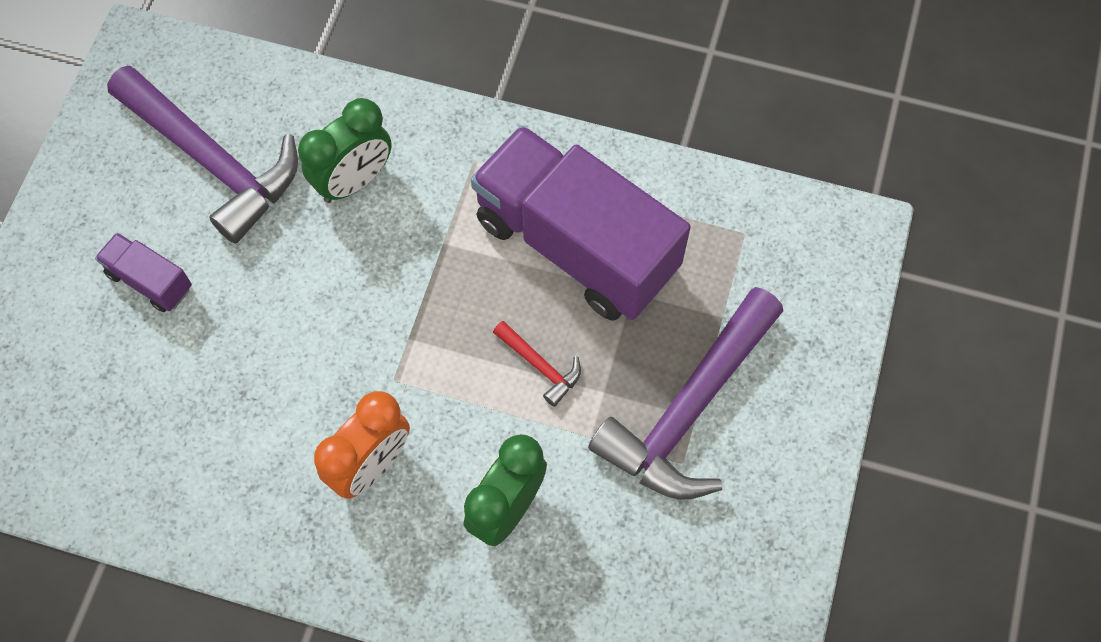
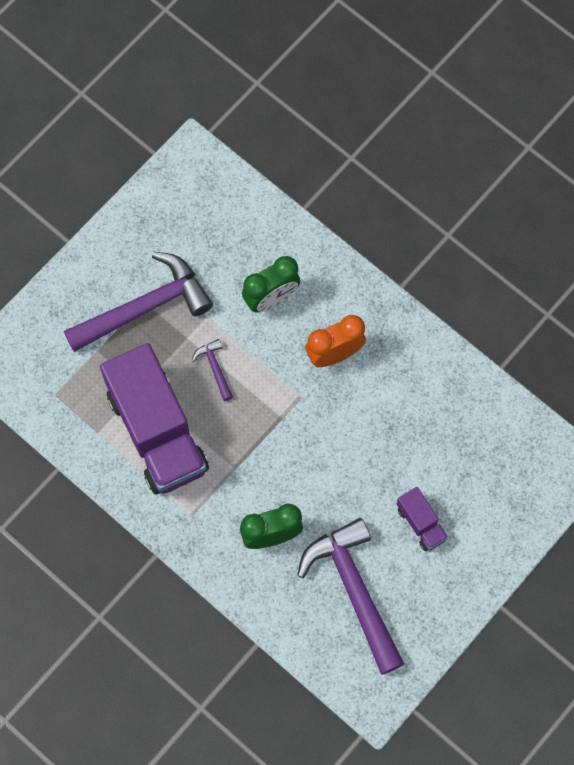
camera: 155 degrees left, 5 degrees up
(540, 366) = (215, 368): red hammer -> purple hammer

